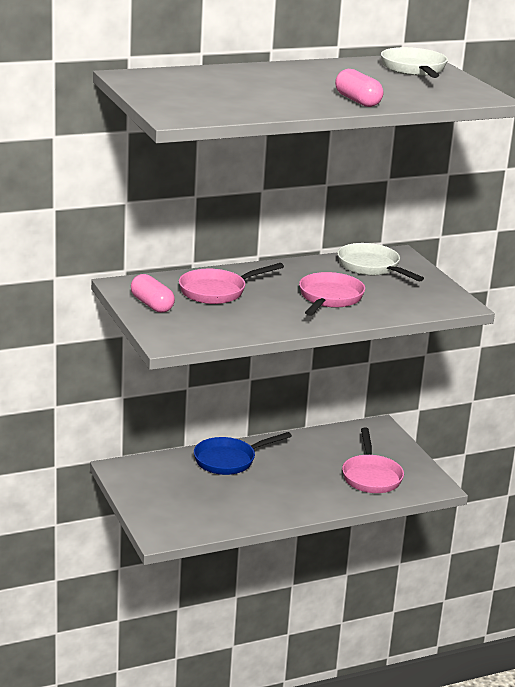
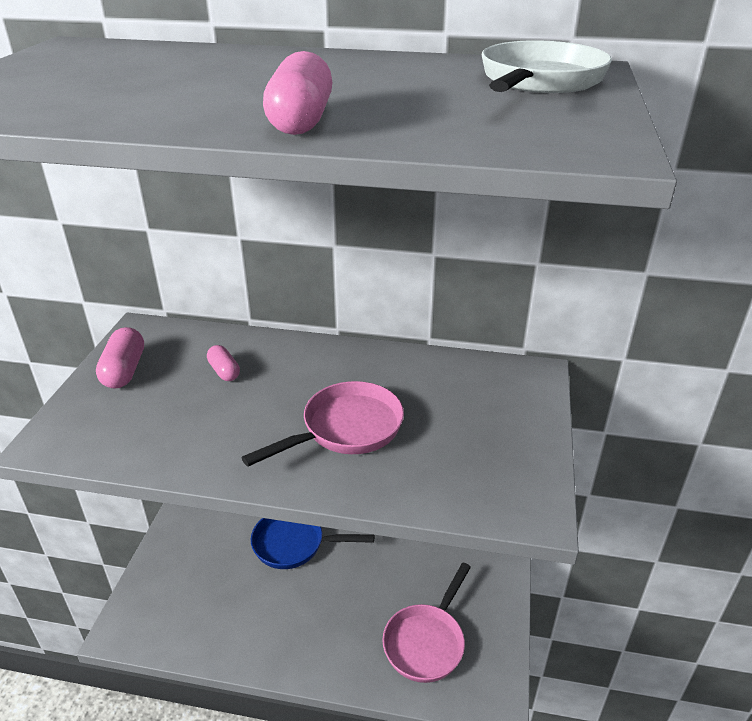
camera: 35 degrees right, 10 degrees up
(217, 291) = (224, 371): pink pan -> pink capsule
(371, 267) = (470, 387): white pan -> none

